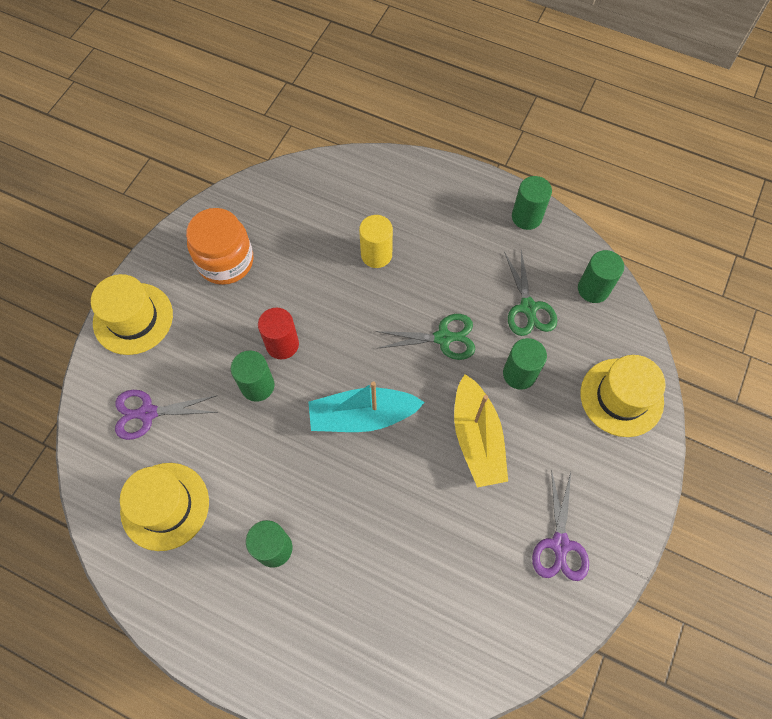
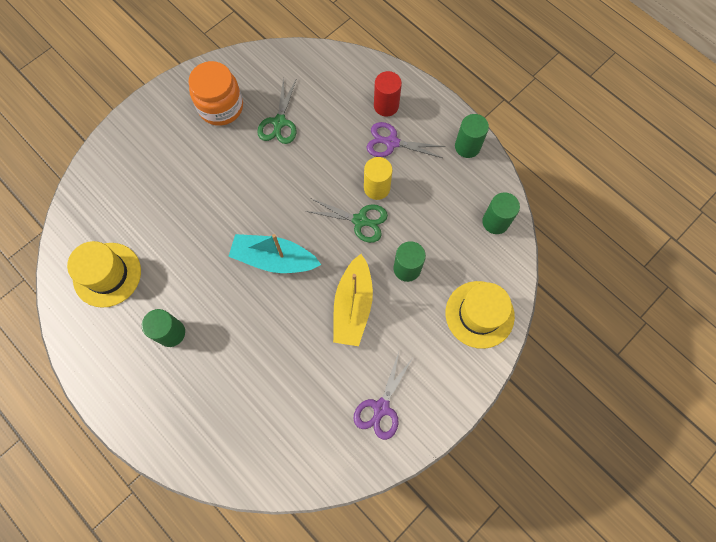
camera: 20 degrees right, 5 degrees up
(133, 318) = (137, 129): yellow hat -> none
(148, 413) = (121, 203): purple scissors -> purple scissors (392, 142)
(257, 386) = (206, 209): green cylinder -> none
(282, 344) = (237, 185): red cylinder -> red cylinder (386, 106)
(376, 254) = (336, 139): yellow cylinder -> yellow cylinder (377, 188)
(528, 307) = (436, 219): green scissors -> green scissors (279, 122)

